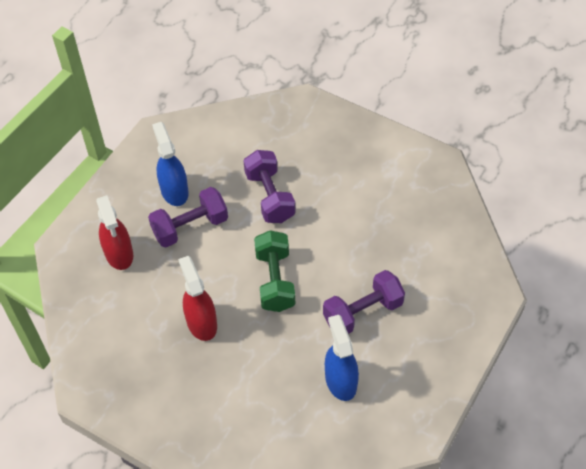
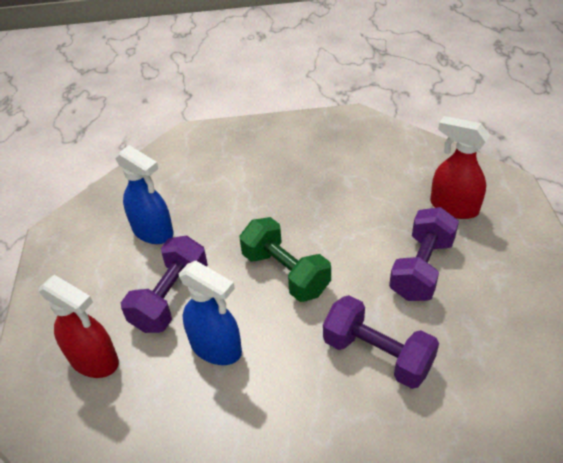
camera: 145 degrees right, 10 degrees down
(174, 191) = (482, 292): blue spray bottle -> blue spray bottle (216, 347)
(201, 322) = (318, 202): red spray bottle -> red spray bottle (94, 360)

